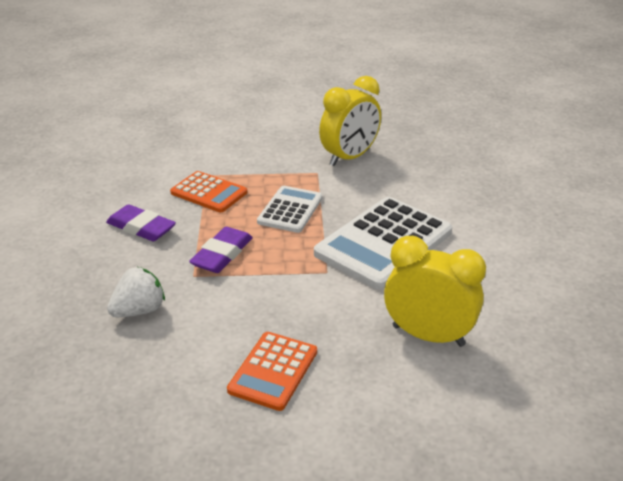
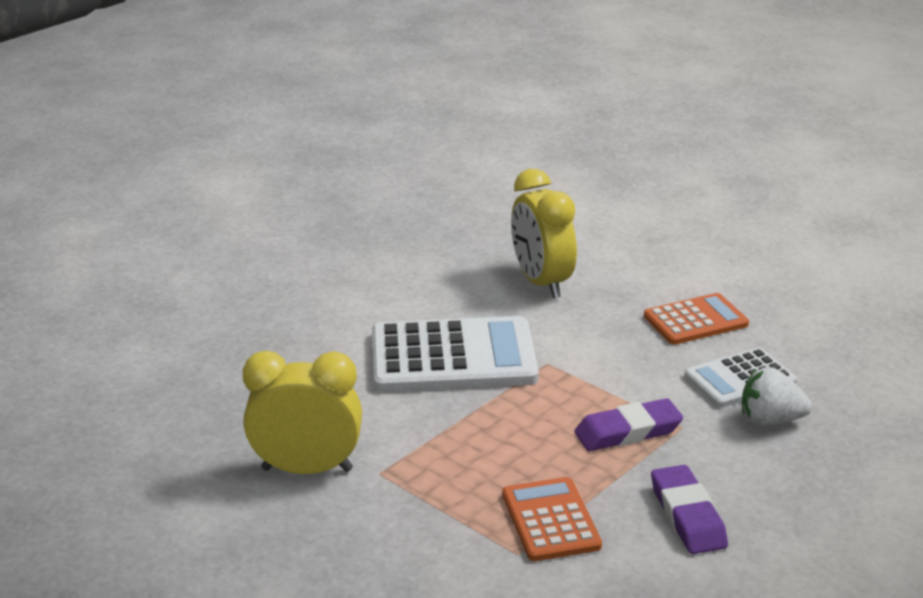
camera: 135 degrees left, 5 degrees down
(290, 210) = (487, 441): white calculator -> white calculator (740, 379)

